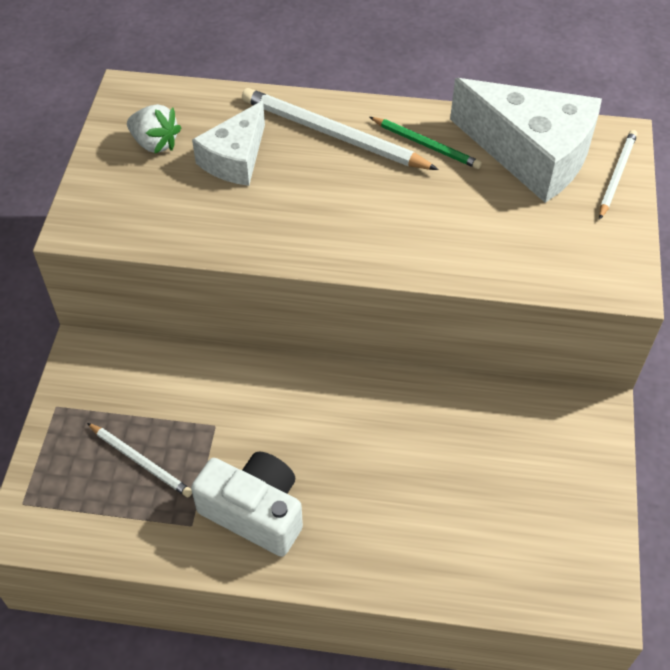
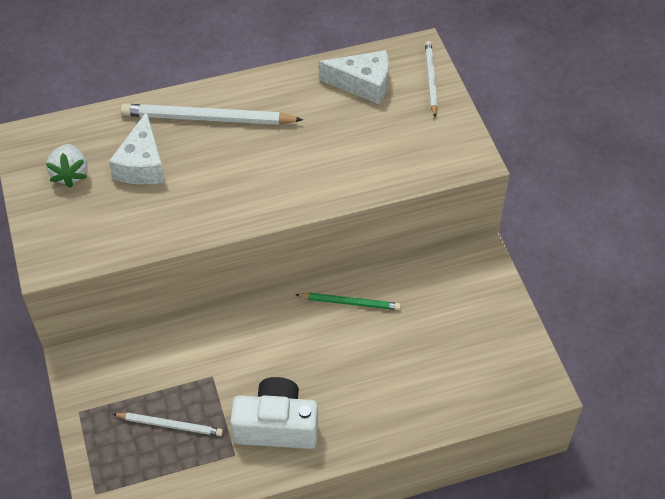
camera: 25 degrees left, 0 degrees up
(155, 143) = (70, 174): white strawberry -> white strawberry turned 75 degrees clockwise
(426, 145) = (282, 103): green pencil -> green pencil (350, 302)
(531, 154) = (363, 84): white cheese -> white cheese, size x0.60

